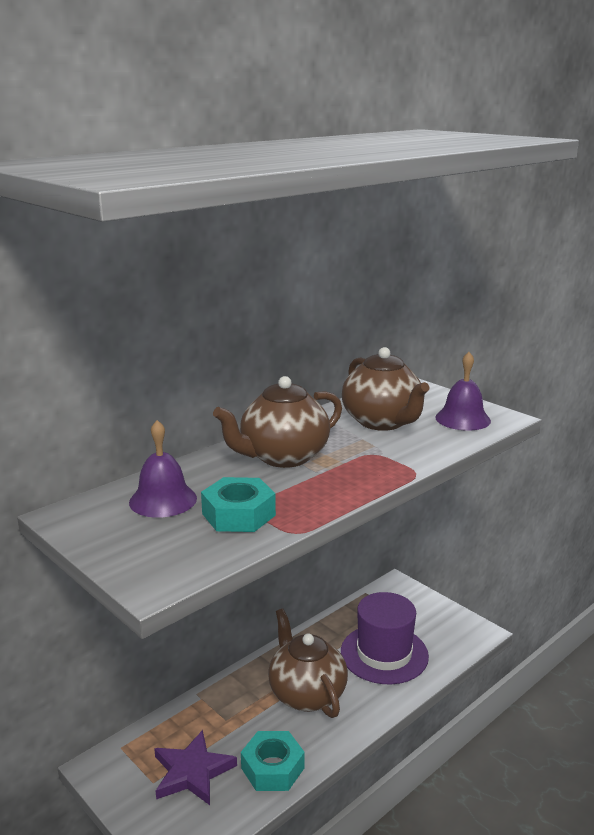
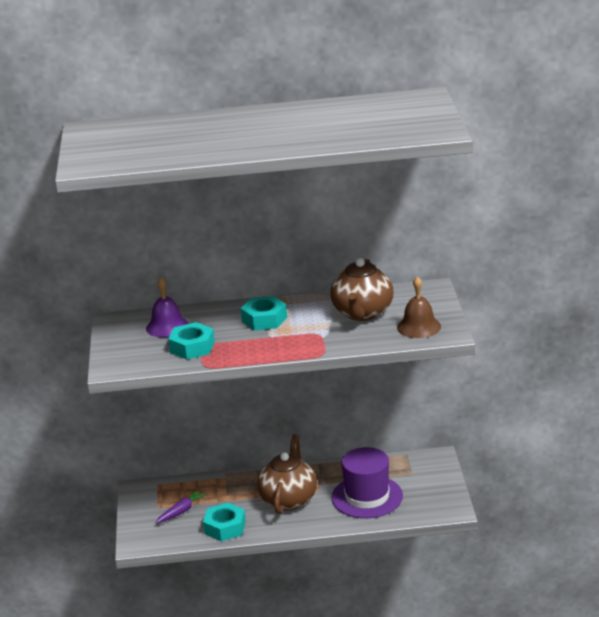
camera: 40 degrees right, 5 degrees up
(192, 772) = (181, 511): purple star -> purple carrot
(282, 457) = (264, 319): brown teapot -> turquoise nut
(462, 419) = (419, 327): purple bell -> brown bell

